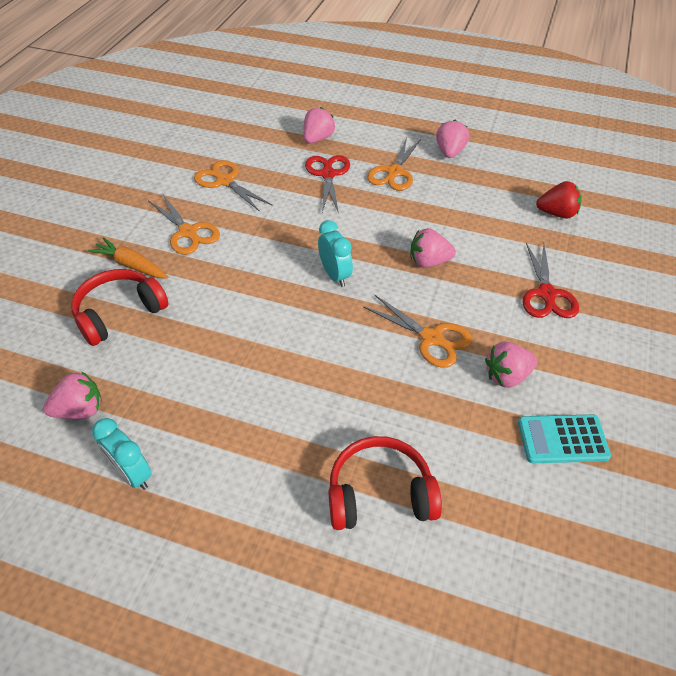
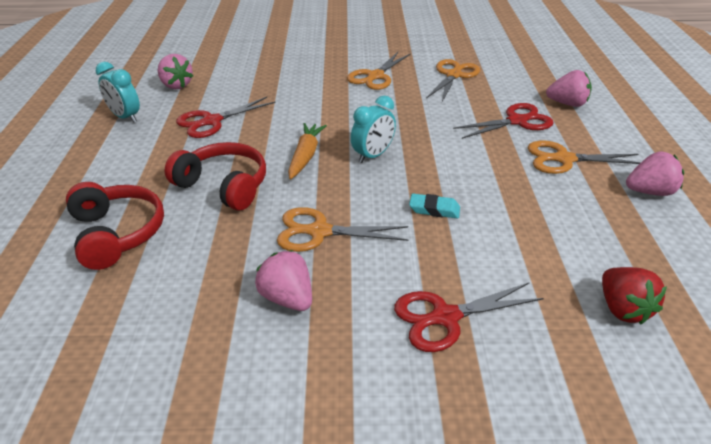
camera: 70 degrees right, 10 degrees down
(119, 313) = (270, 74): red headphones -> red headphones (223, 186)
(131, 265) = (322, 65): orange carrot -> orange carrot (305, 156)
(132, 474) = (125, 117): turquoise clock -> turquoise clock turned 75 degrees counterclockwise
(199, 386) = (211, 121): none -> red scissors
(428, 262) = (434, 209): pink strawberry -> turquoise eraser
(432, 338) = (319, 232): orange scissors -> orange scissors turned 75 degrees clockwise
(562, 439) = (206, 360): turquoise calculator -> none

